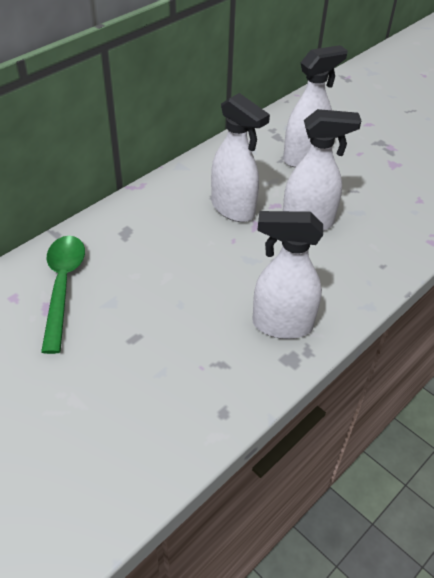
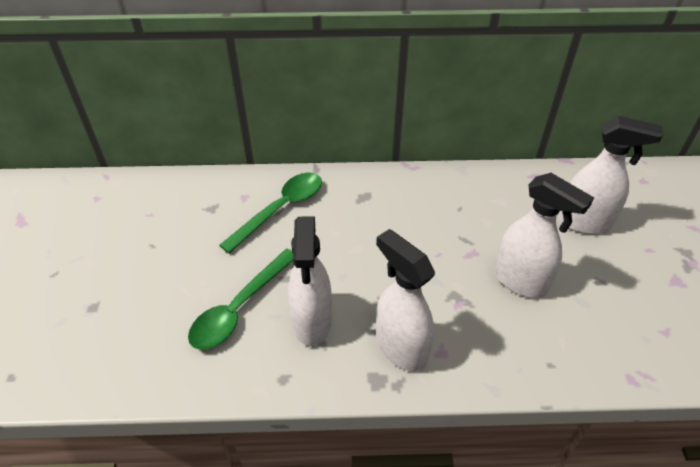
camera: 45 degrees right, 0 degrees up
(122, 389) = (239, 308): none -> green spoon
(233, 209) = (467, 229): white spray bottle -> white spray bottle (312, 322)

